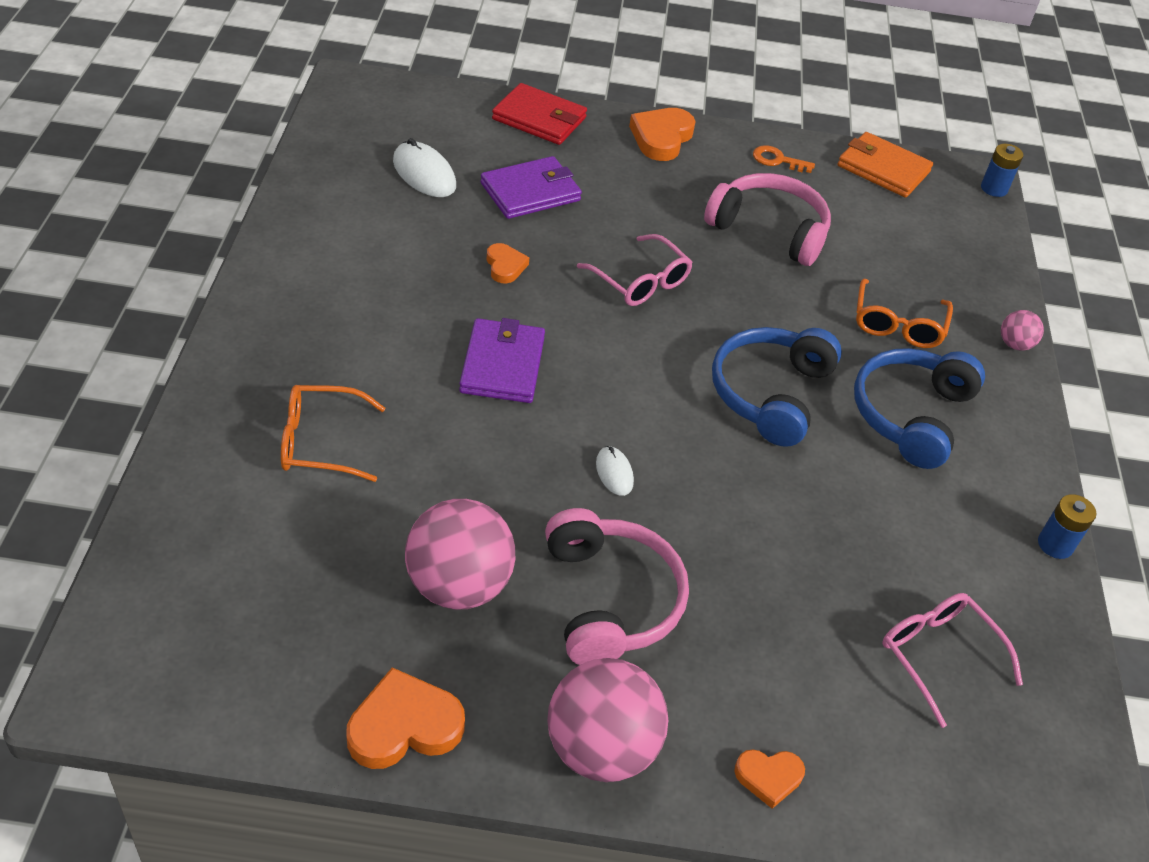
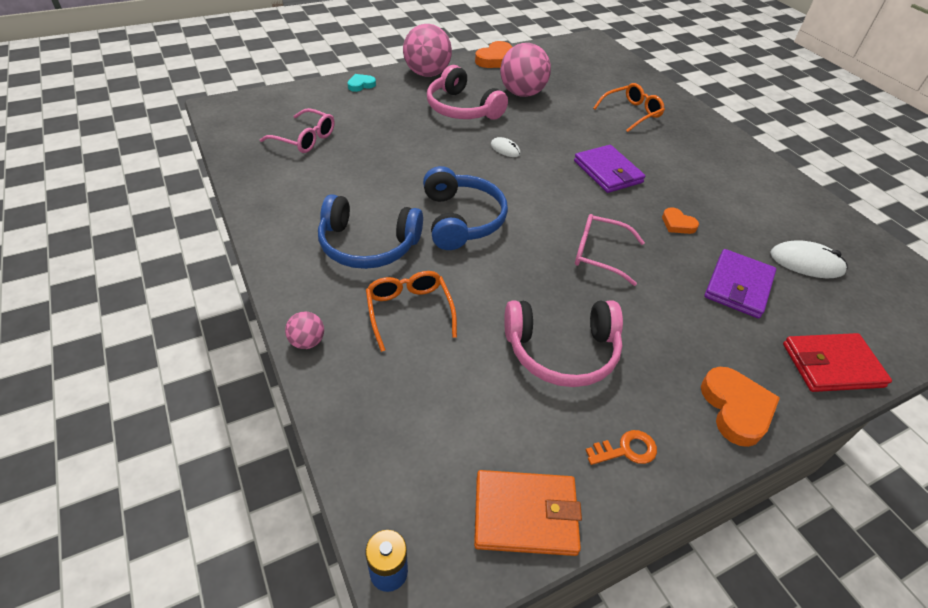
camera: 150 degrees right, 0 degrees up
(768, 777) = (361, 85): orange heart -> turquoise heart
(910, 415) = (368, 245): blue headphones -> blue headphones turned 105 degrees clockwise
(1055, 544) = (250, 207): blue battery -> none

